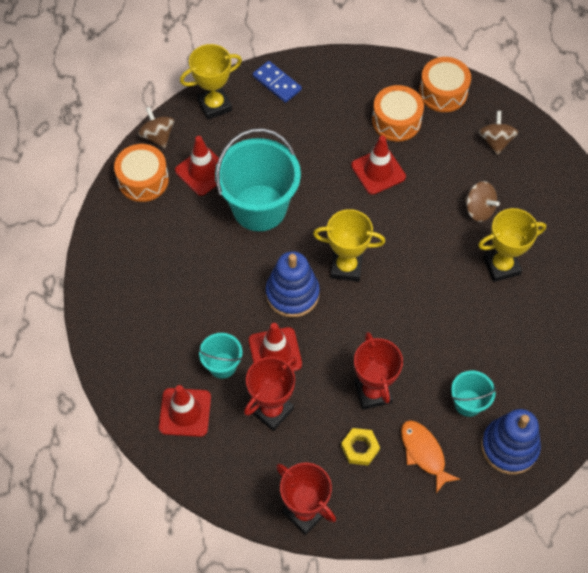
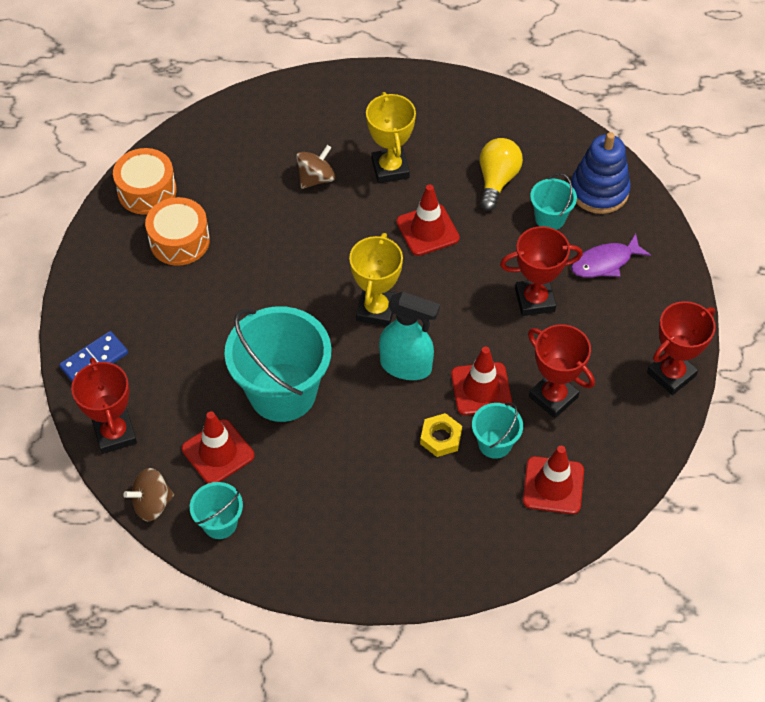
camera: 85 degrees left, 5 degrees down
(143, 180) = (220, 523): orange drum -> turquoise bucket
(214, 105) = (115, 434): yellow trophy -> red trophy
(292, 294) = (406, 366): blue stacking toy -> turquoise spray bottle
(360, 448) = (599, 318): yellow nut -> yellow nut (440, 438)
(378, 171) = (249, 266): red traffic cone -> red traffic cone (427, 230)
(424, 453) = (605, 262): orange fish -> purple fish
(495, 141) = (226, 151): brown spinning top -> none
(504, 355) = (497, 180): none -> yellow light bulb

